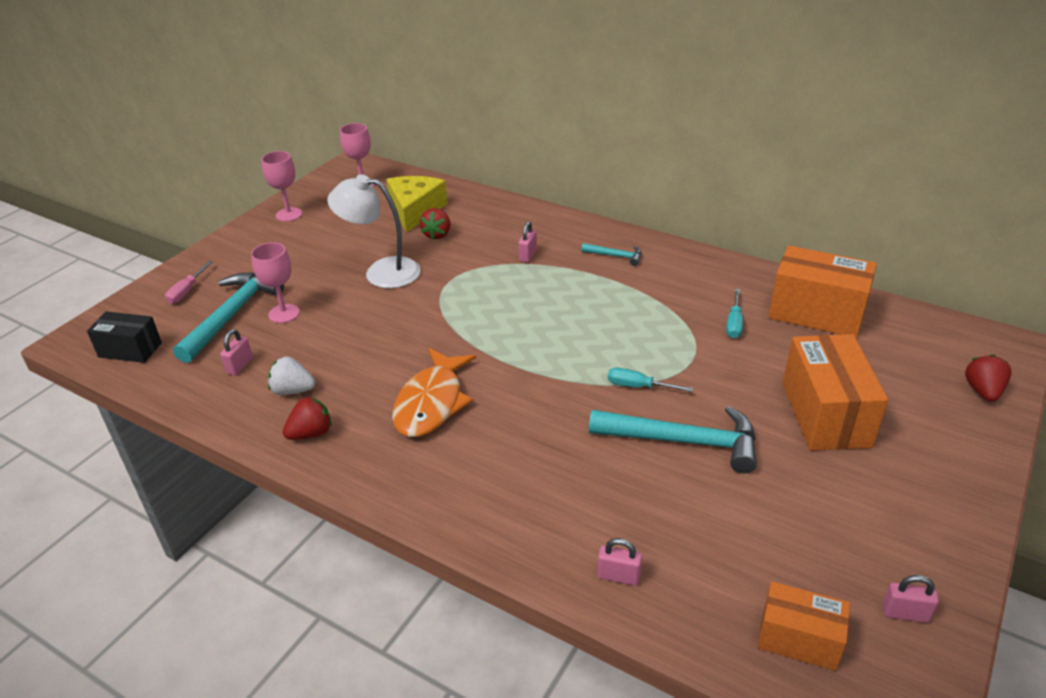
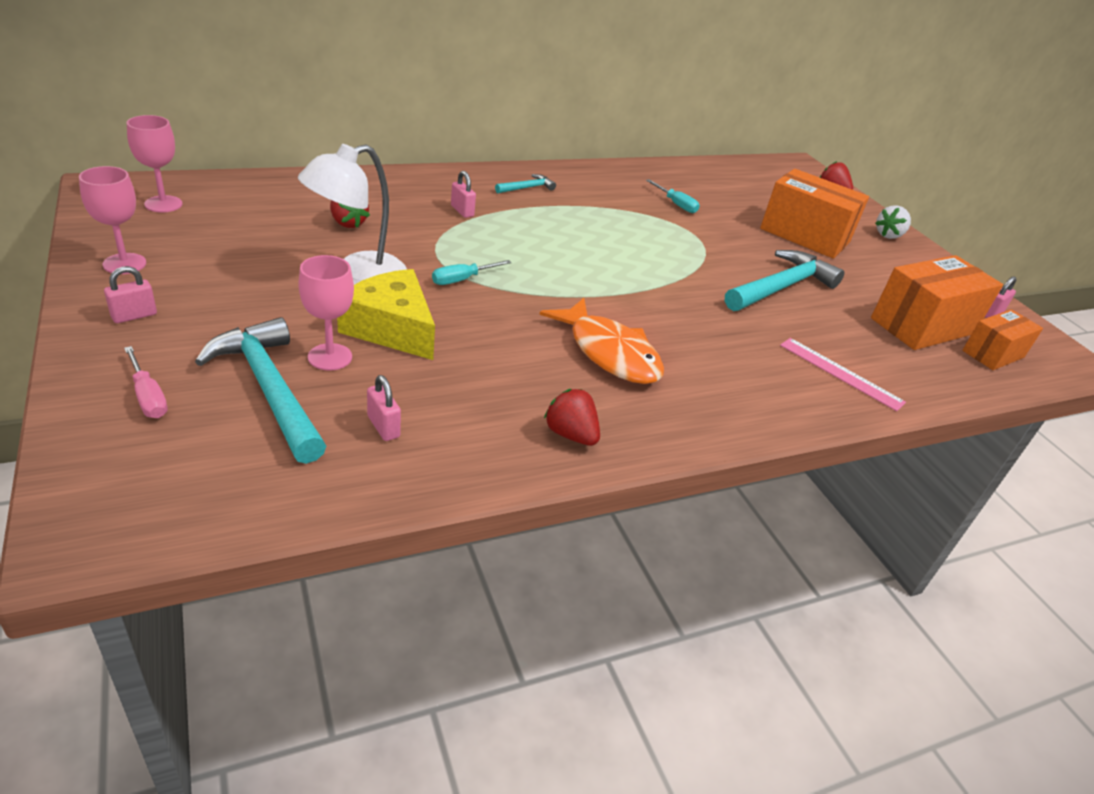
camera: 60 degrees left, 0 degrees up
(130, 350) = (203, 495): black box -> none
(293, 390) = (483, 414): white strawberry -> white strawberry (888, 235)
(311, 433) = (570, 434): red strawberry -> red strawberry turned 45 degrees counterclockwise
(415, 211) = (281, 210): yellow cheese -> yellow cheese (391, 328)
(579, 533) = (840, 373): none -> pink ruler
(618, 576) = (896, 381): pink padlock -> pink padlock (134, 316)
(638, 386) = (702, 268): turquoise screwdriver -> turquoise screwdriver (462, 279)
(816, 313) = (701, 180): orange box -> orange box (922, 326)

